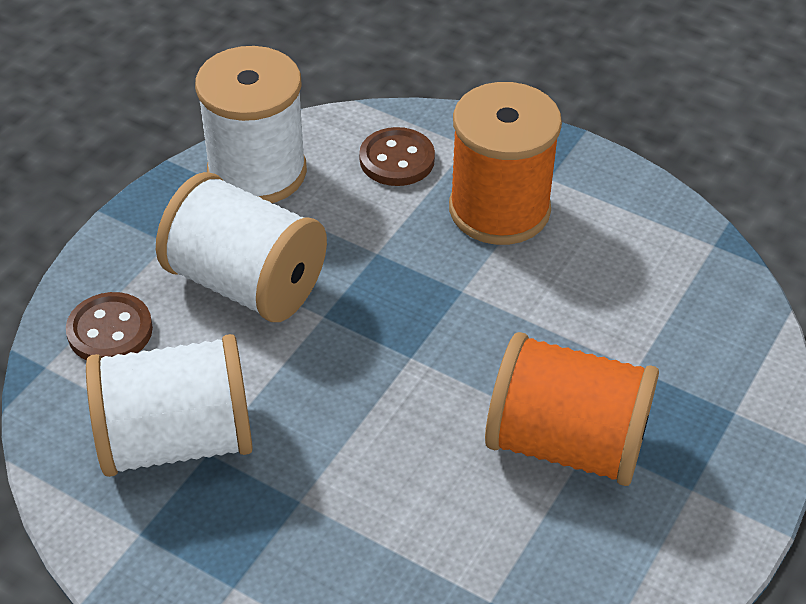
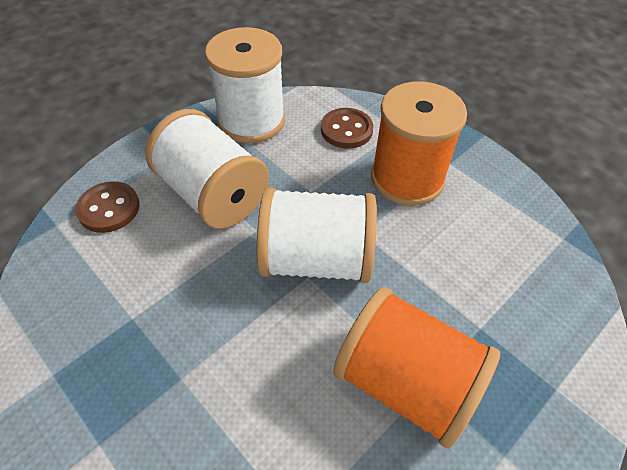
camera: 15 degrees right, 5 degrees up
(177, 439) = (115, 302): white spool -> white spool (316, 259)

